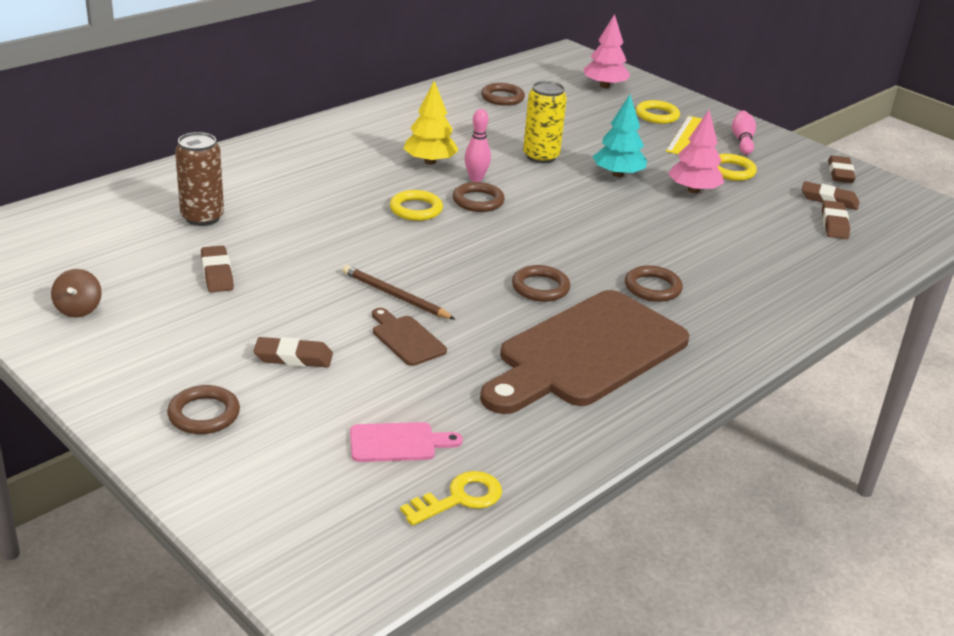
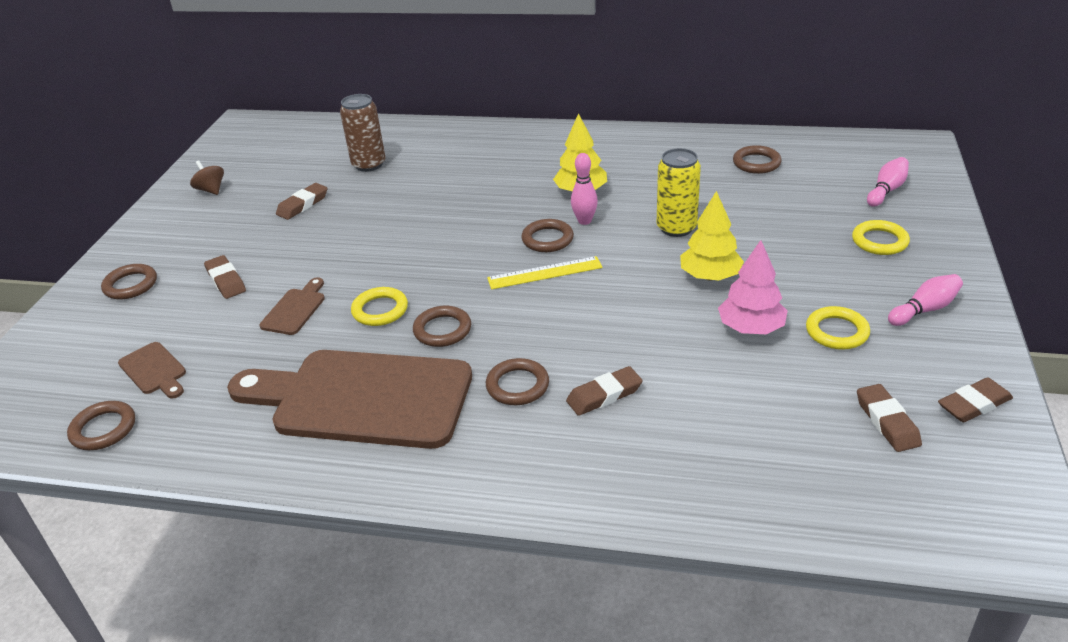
camera: 60 degrees right, 5 degrees up
(78, 309) = (211, 190): brown spinning top -> brown spinning top turned 90 degrees clockwise
(395, 296) = (350, 277): brown pencil -> none
(398, 443) = (154, 370): pink cutting board -> brown cutting board
(416, 209) = (493, 223): yellow ring -> yellow ring (380, 310)
(460, 498) = (103, 429): yellow key -> brown ring
(604, 86) = (886, 190): pink tree -> pink bowling pin
(617, 174) = (710, 276): turquoise tree -> yellow tree
(685, 135) = (867, 273): yellow ruler -> yellow ruler (544, 273)
(834, 224) = (831, 447): brown eraser -> brown eraser (604, 395)

